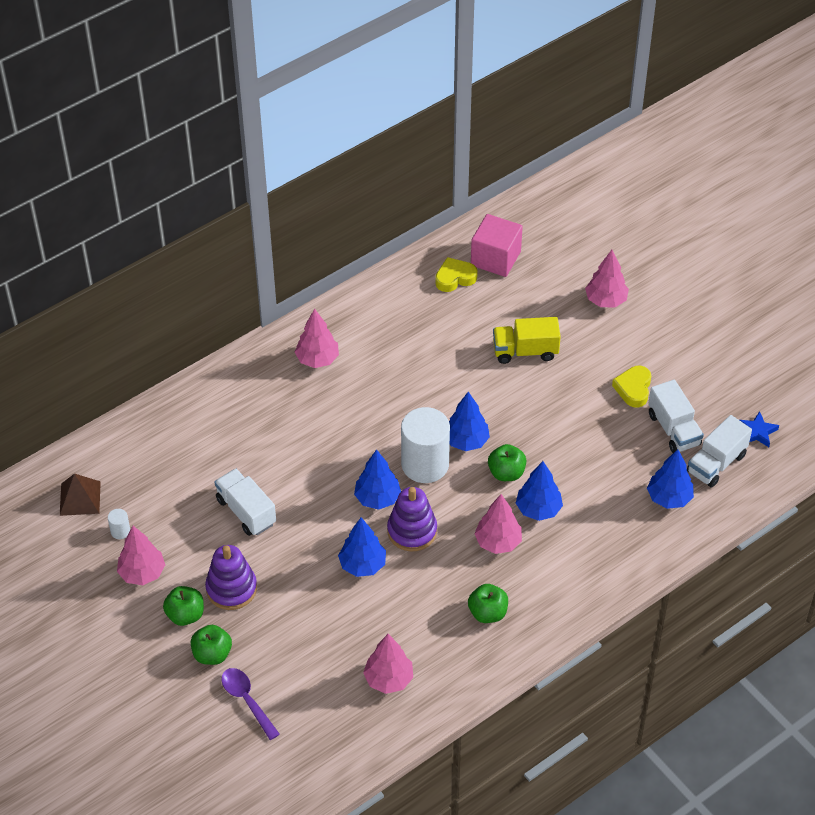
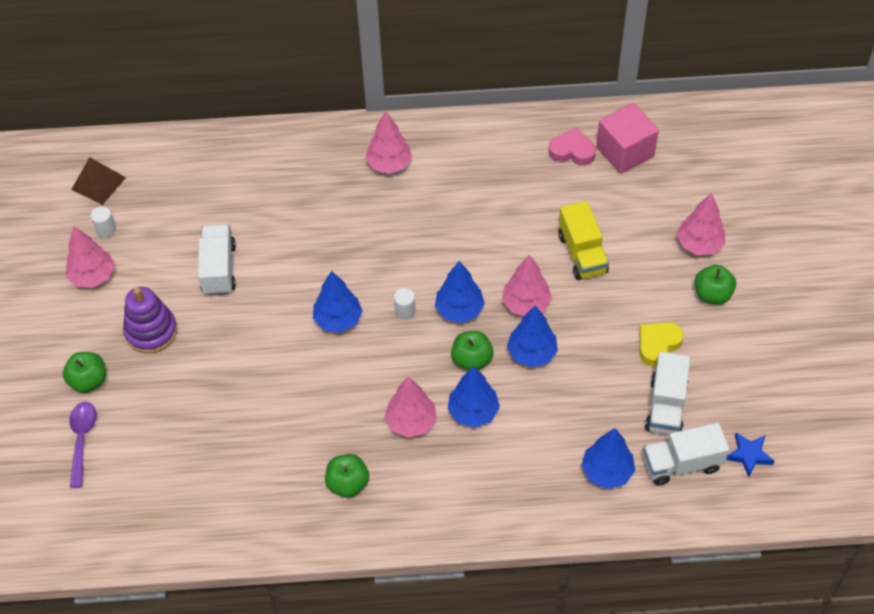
camera: 35 degrees right, 5 degrees up
(185, 615) = (96, 333): green apple -> green apple (712, 294)
(362, 565) = (276, 374): blue tree -> blue tree (531, 353)
(389, 679) = (212, 493): pink tree -> pink tree (526, 304)
(412, 531) = (343, 367): purple stacking toy -> none
(425, 464) = (405, 311): white cylinder -> white cylinder, size x0.40
(455, 278) = (572, 151): yellow heart -> pink heart
(525, 351) = (582, 253): yellow truck -> yellow truck turned 135 degrees counterclockwise

